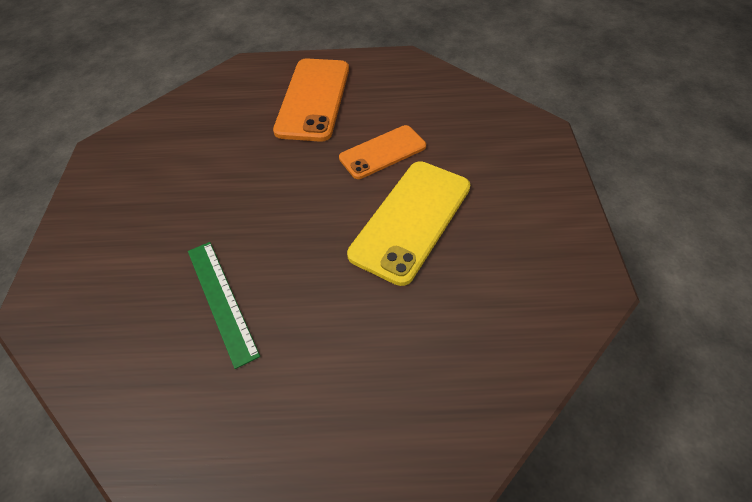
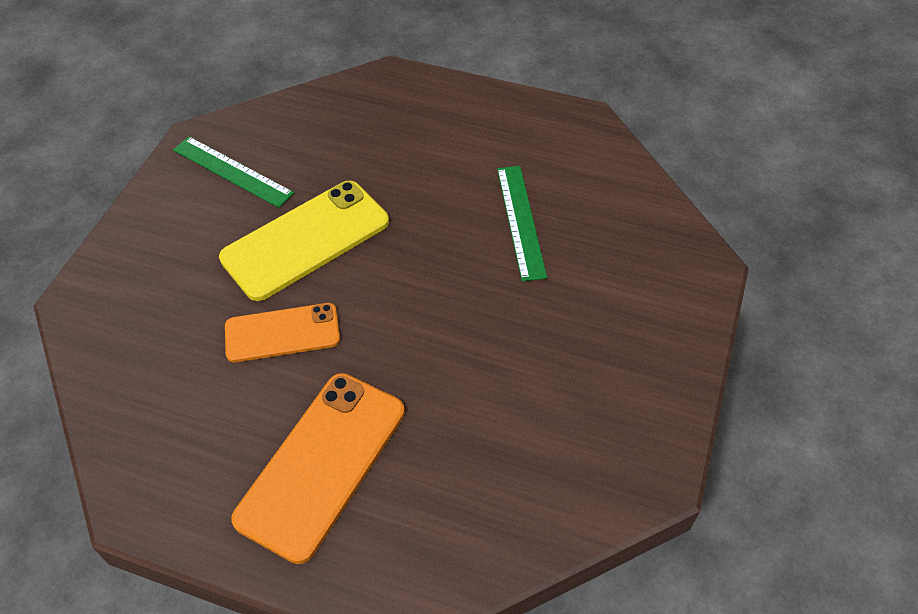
camera: 160 degrees left, 0 degrees up
(527, 262) = (232, 171): none -> green ruler

